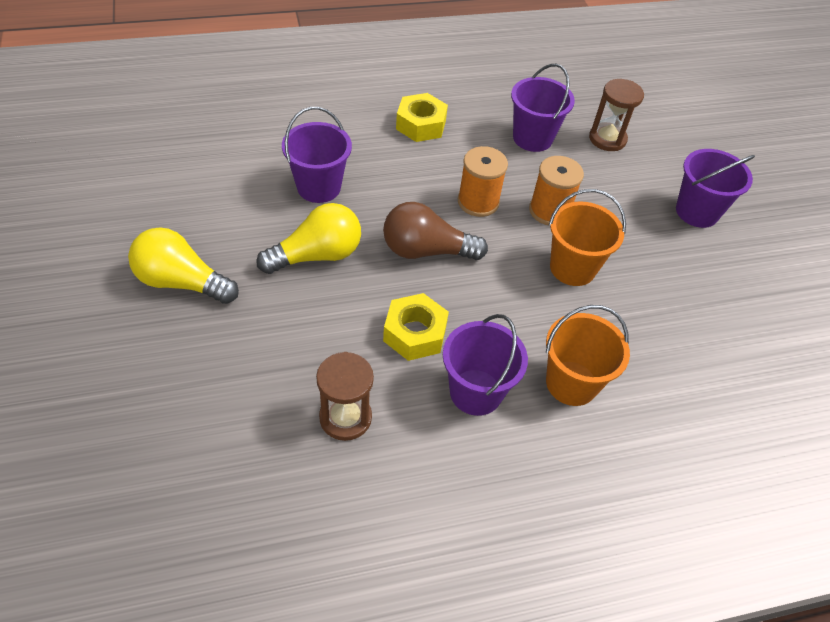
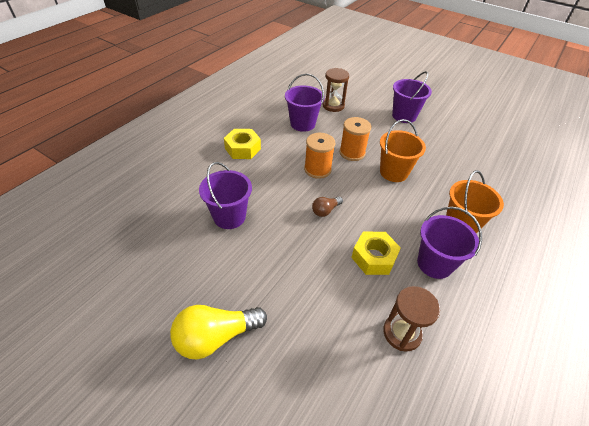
camera: 40 degrees left, 5 degrees down
(317, 255) = (275, 255): yellow light bulb -> none
(426, 250) = (325, 210): brown light bulb -> brown light bulb, size x0.52

